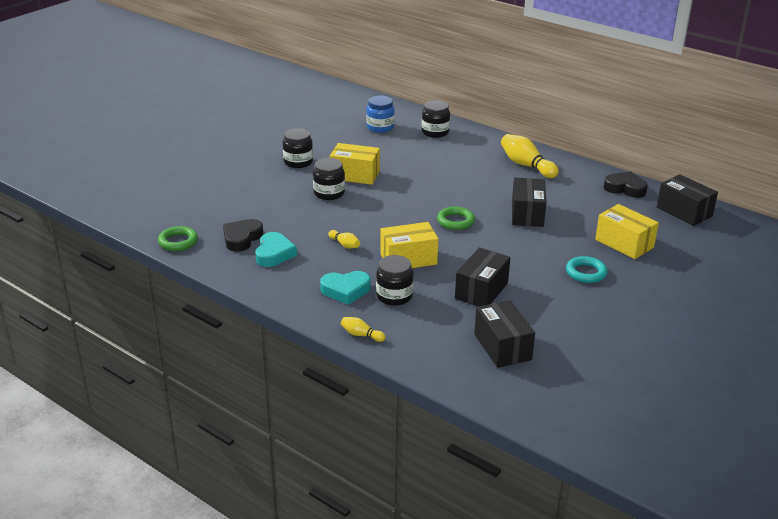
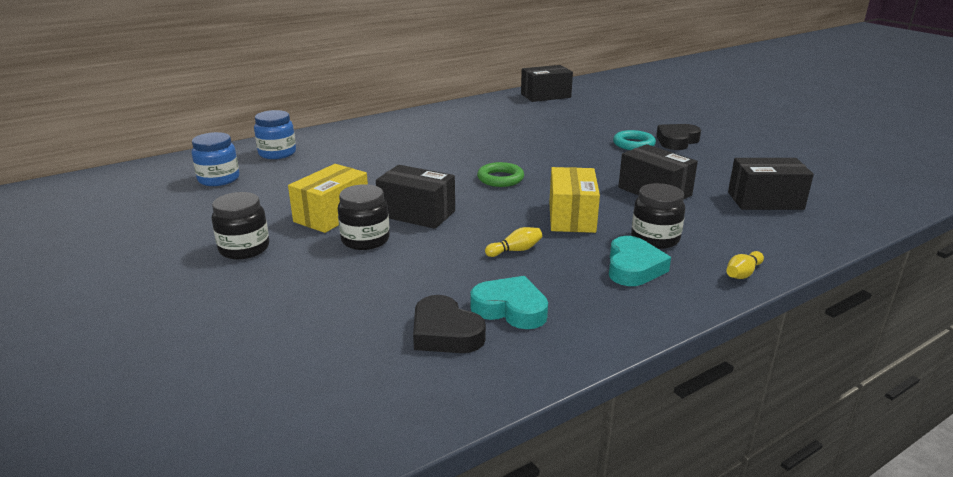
camera: 70 degrees left, 5 degrees down
(178, 242) = (410, 409): green ring -> none
(435, 132) = (277, 153): black jar -> blue jar
(526, 165) = (407, 128): yellow bowling pin -> none
(527, 214) = (508, 146): black box -> black box (417, 213)
(624, 243) = (588, 122): yellow box -> none
(625, 188) = (490, 104): black heart -> black heart (677, 141)

